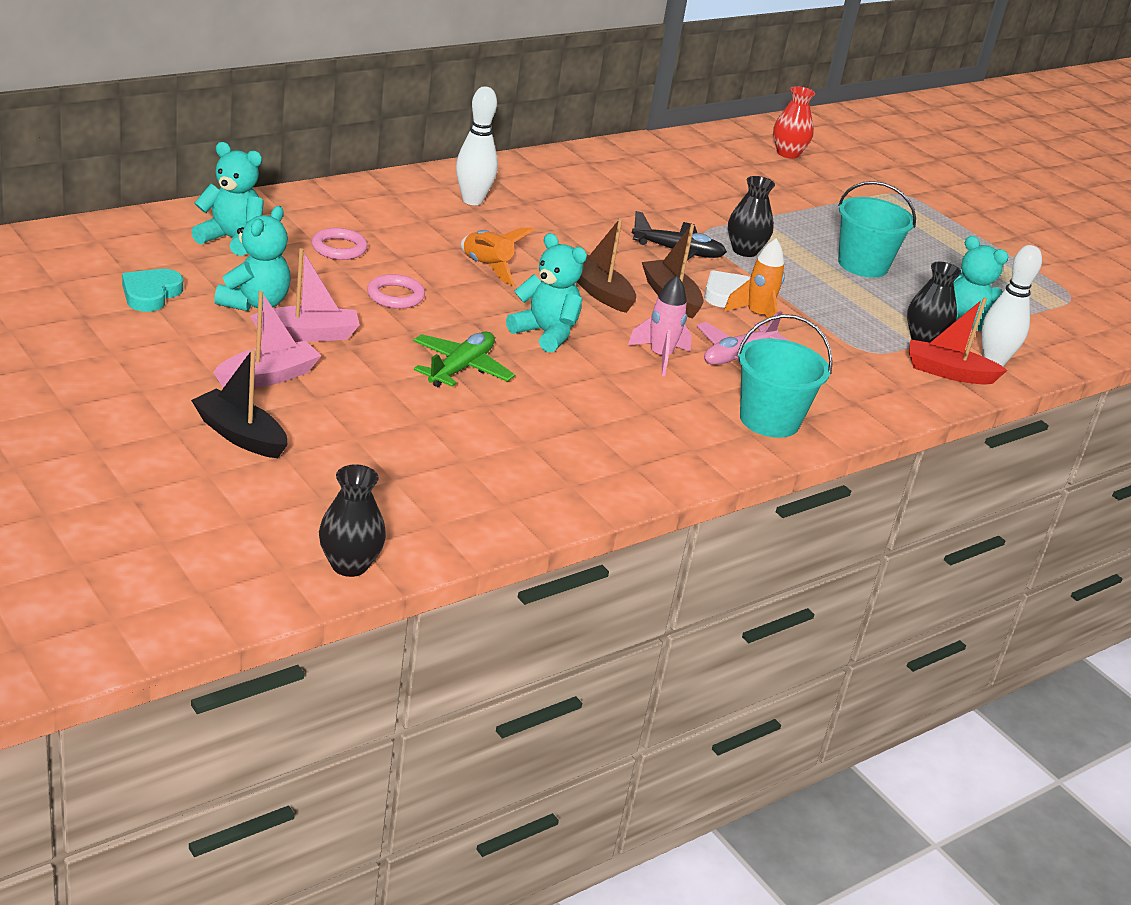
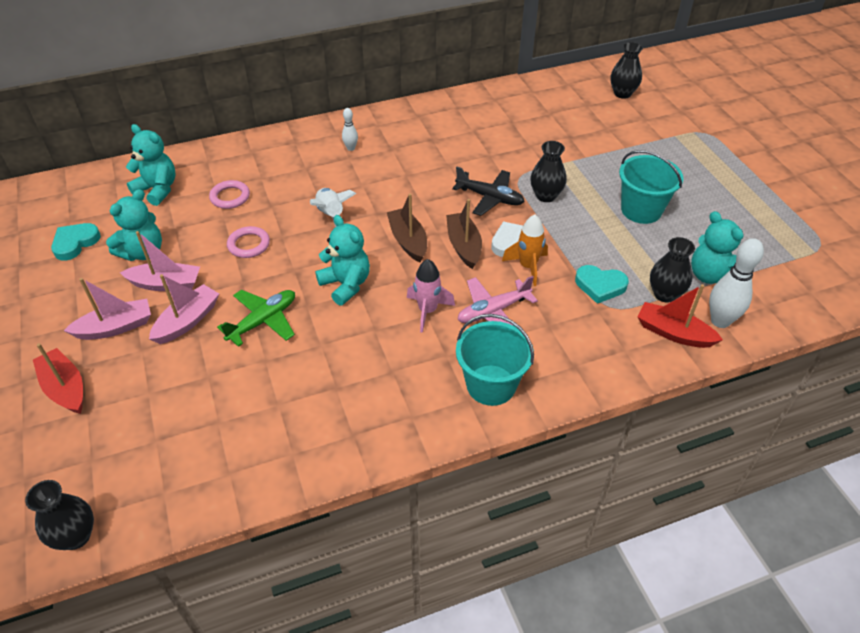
camera: 20 degrees right, 15 degrees up
(240, 435) = (65, 388): black boat -> red boat
(362, 370) = (187, 321): none -> pink boat
(472, 200) = (351, 148): white bowling pin -> white bowling pin, size x0.53
(487, 268) = (331, 215): orange rocket -> white rocket
(788, 153) = (622, 93): red vase -> black vase
(849, 333) = (600, 286): none -> turquoise heart

